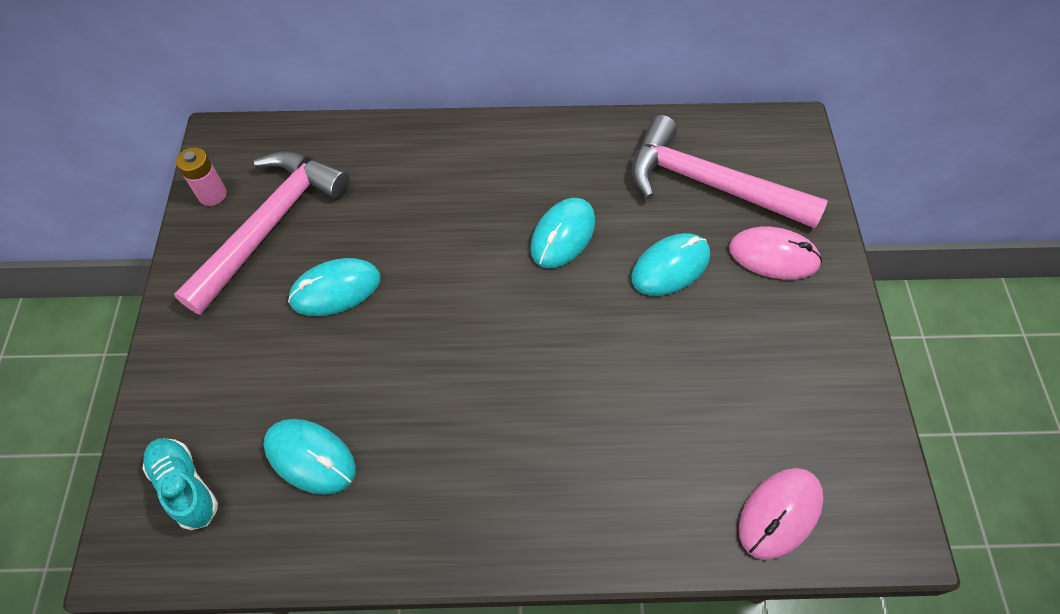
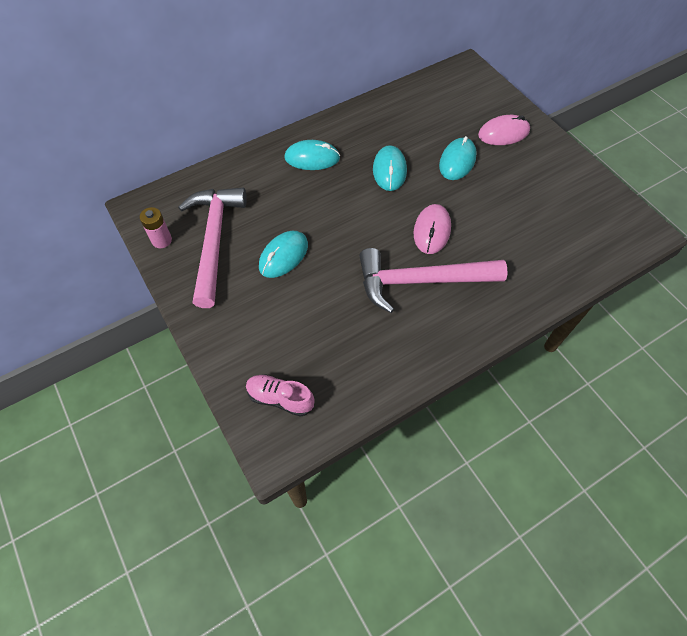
camera: 30 degrees left, 0 degrees up
(185, 486) = (280, 398): turquoise shoe -> pink shoe
(310, 457) = (340, 346): turquoise mouse -> turquoise mouse (312, 158)
(709, 184) = (446, 112): pink hammer -> pink hammer (421, 281)
(779, 513) = (593, 249): pink mouse -> pink mouse (431, 231)

